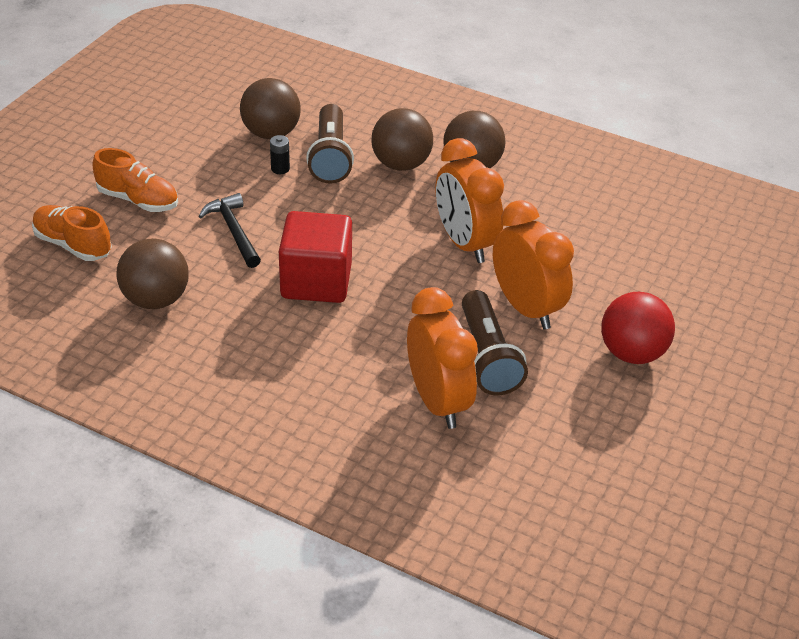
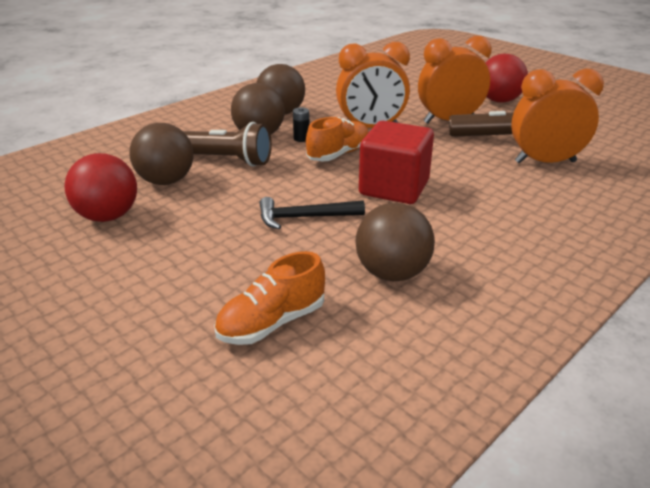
camera: 70 degrees left, 10 degrees down
(138, 200) = (217, 267): orange shoe -> orange shoe (338, 154)
(197, 122) = (108, 216): none -> red ball
(280, 169) = (225, 184): black battery -> black battery (301, 138)

